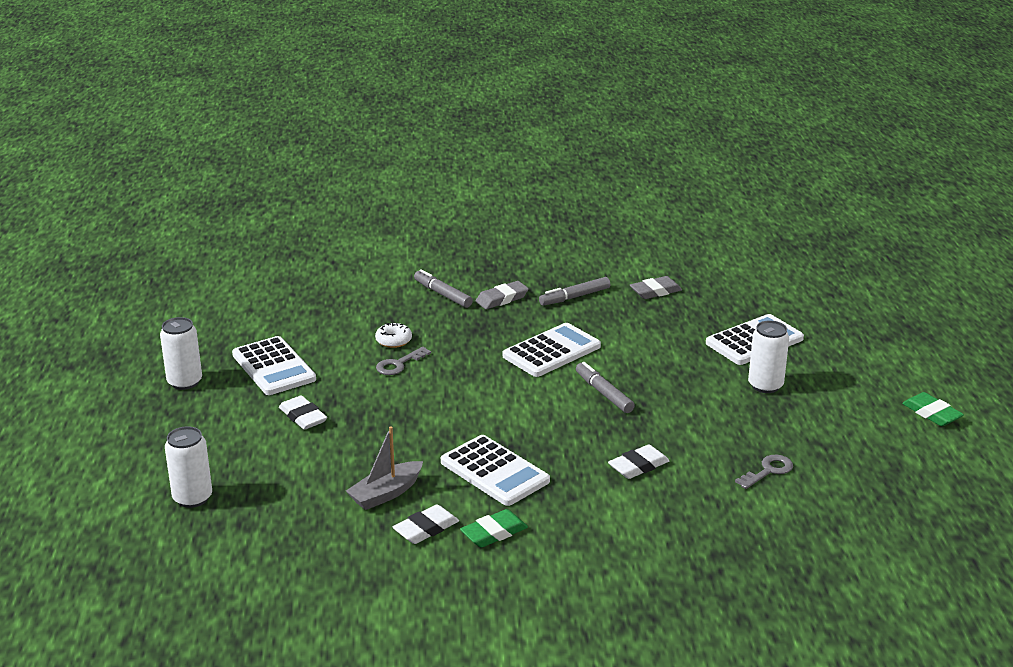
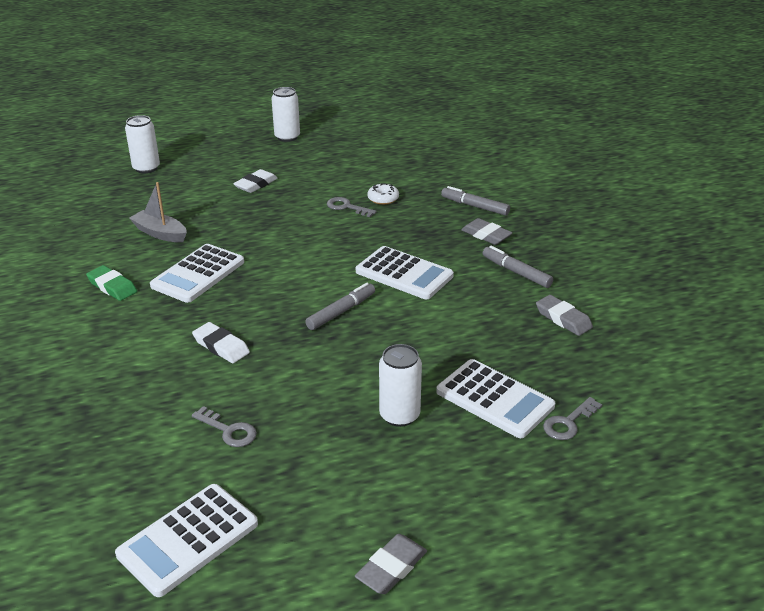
camera: 75 degrees right, 5 degrees up
(273, 367) = (320, 161): white calculator -> white calculator (188, 539)
(426, 528) = (116, 257): white eraser -> none
(442, 294) = (474, 206): grey marker -> grey marker turned 90 degrees counterclockwise
(789, 317) = (568, 423): none -> grey key
(931, 413) = (391, 568): green eraser -> grey eraser

